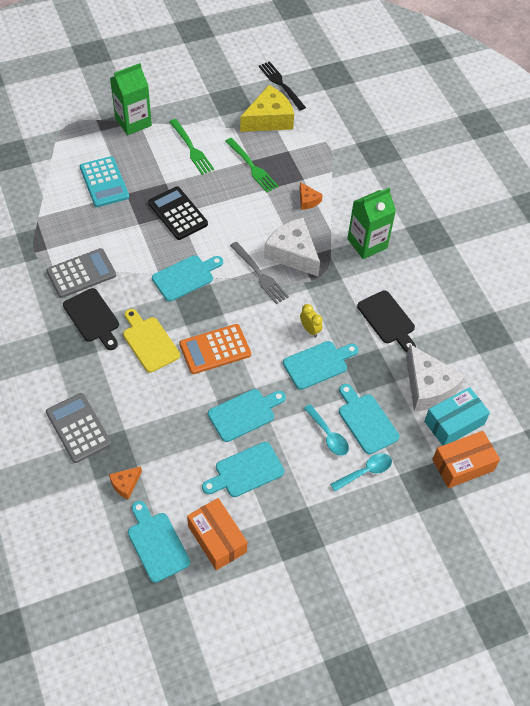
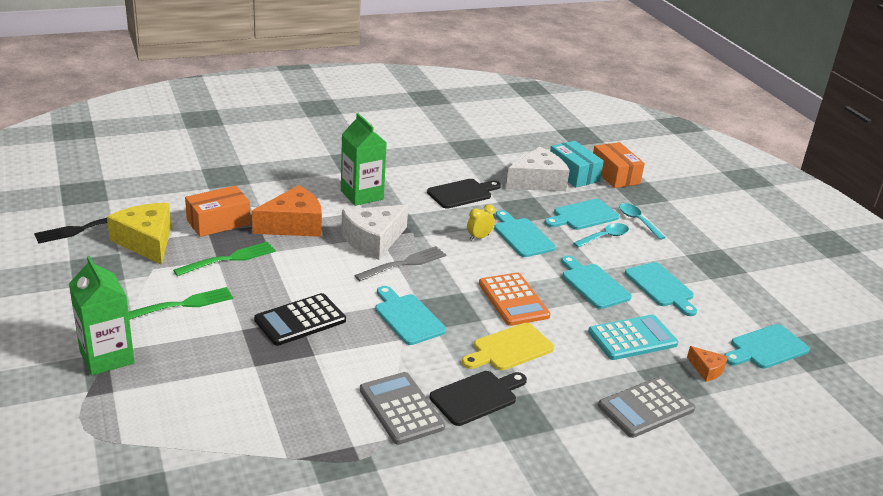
camera: 90 degrees left, 25 degrees down
(104, 182) = (227, 387): turquoise calculator -> turquoise calculator (632, 338)
(217, 539) = (743, 308): orange box -> orange box (218, 222)
(307, 200) = (293, 225): orange cheese -> orange cheese, size x2.07

